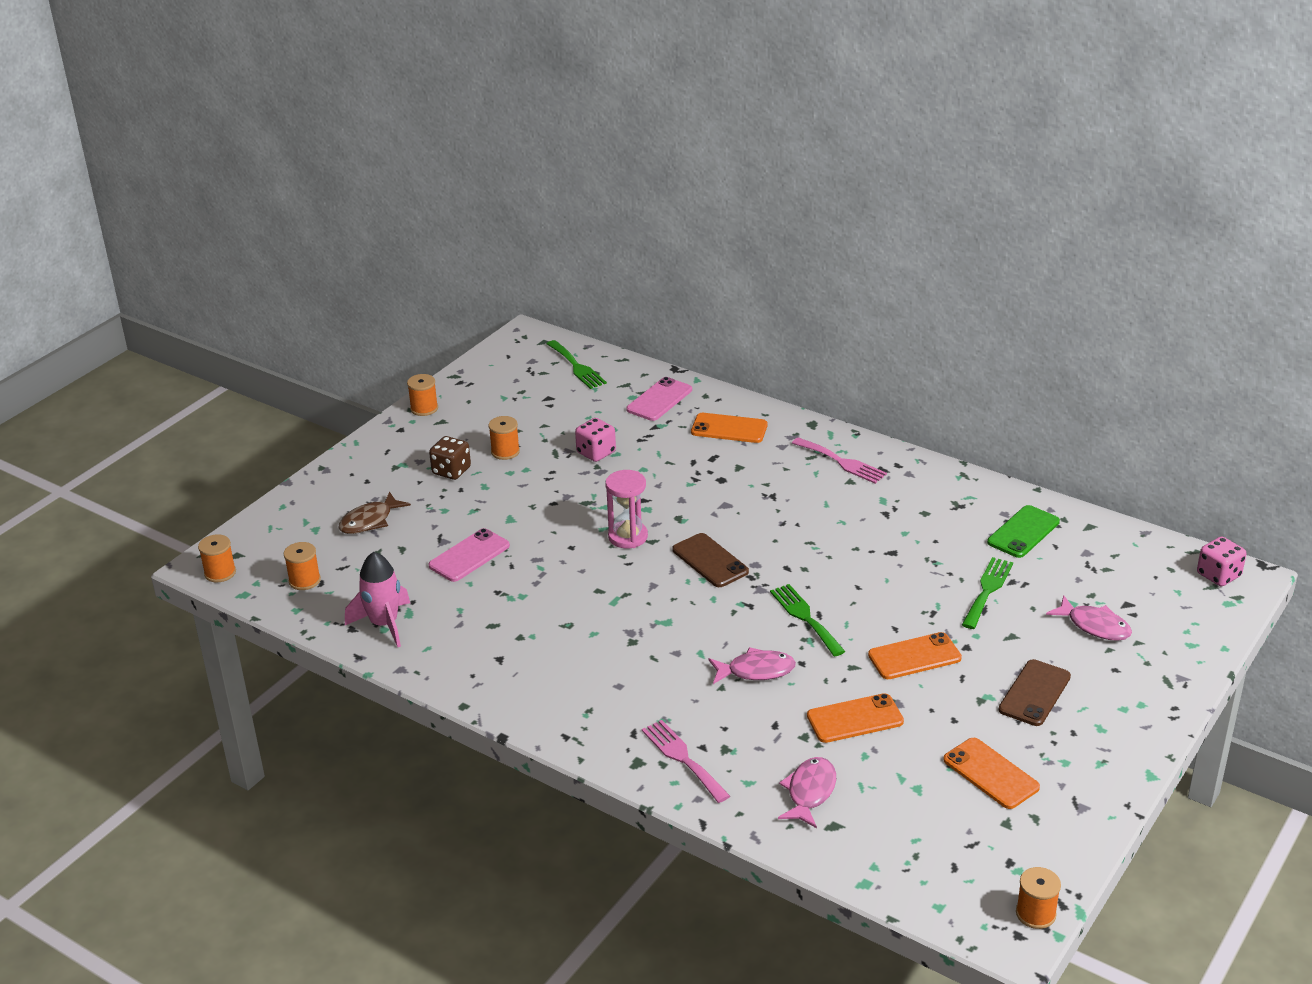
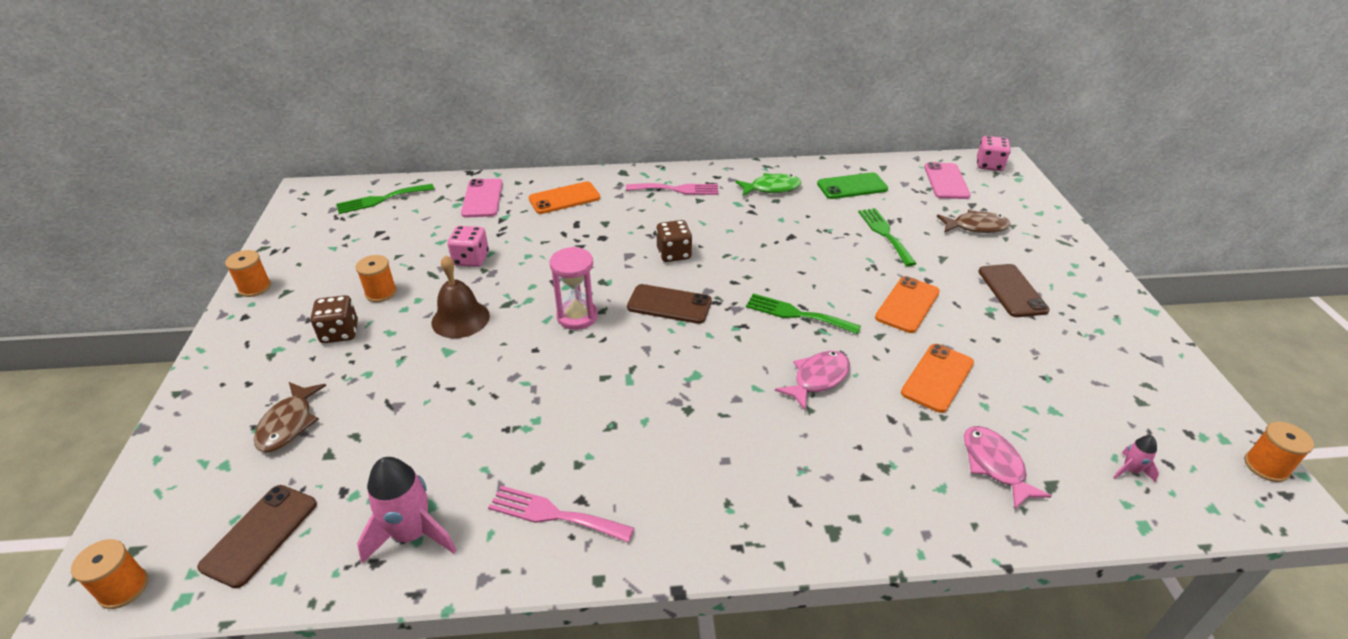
camera: 40 degrees left, 5 degrees up
(304, 580) = (260, 535): orange spool -> brown phone
(469, 556) = (440, 407): pink phone -> pink phone (946, 181)
(541, 499) = (460, 319): none -> brown bell
(577, 367) = (381, 199): green fork -> green fork turned 135 degrees clockwise
(683, 758) = (864, 500): pink fork -> pink fork (554, 514)
(765, 521) = (674, 254): none -> brown dice
(913, 853) = (1130, 470): none -> pink rocket
(936, 499) = (771, 188): none -> green fish
(990, 774) = (1076, 367): orange phone -> none
(1023, 532) = (852, 186): green phone -> green phone turned 75 degrees clockwise
(1094, 626) = (976, 227): pink fish -> brown fish

